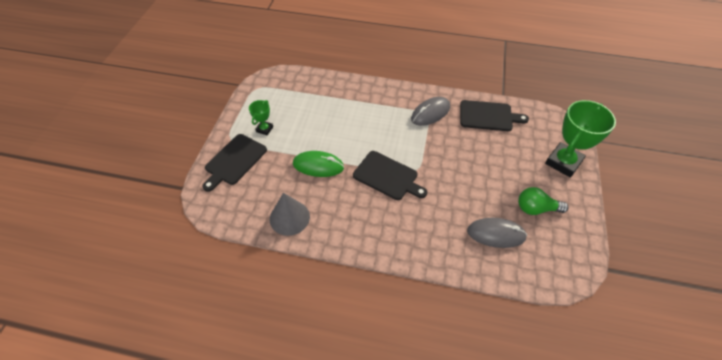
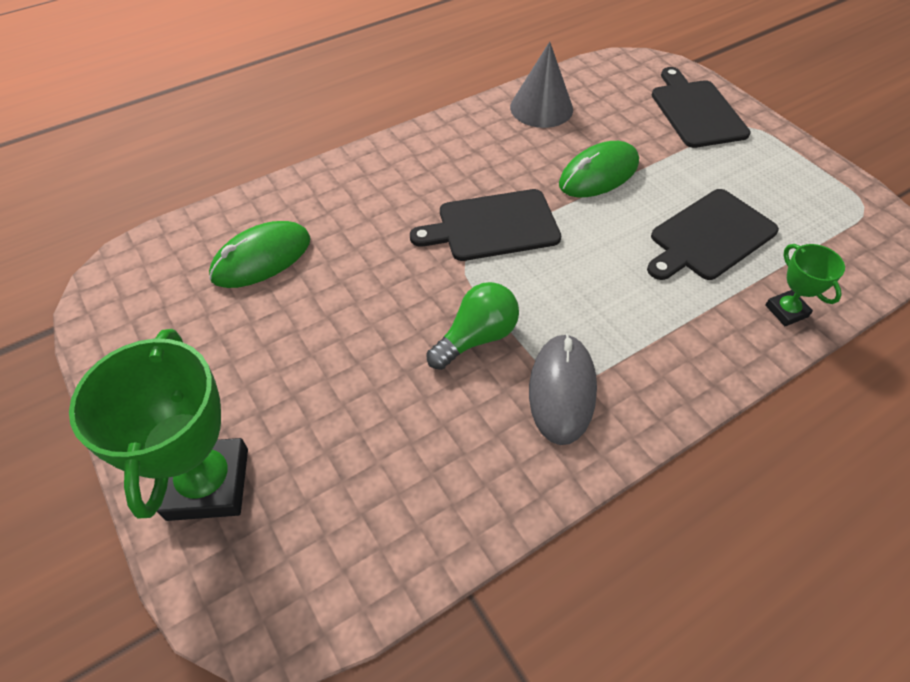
camera: 135 degrees right, 0 degrees up
(264, 129) = (738, 165): green trophy -> green trophy (786, 311)
(488, 116) = (447, 482): black cutting board -> black cutting board (709, 236)
(496, 234) = (261, 258): grey mouse -> green mouse
(536, 208) = (218, 340): green light bulb -> green light bulb (476, 337)

